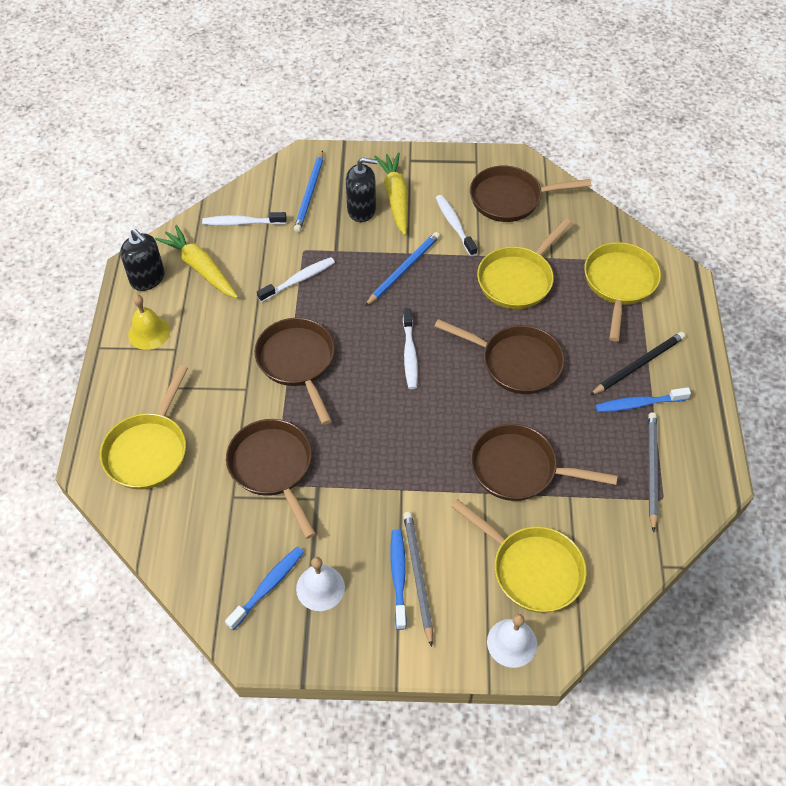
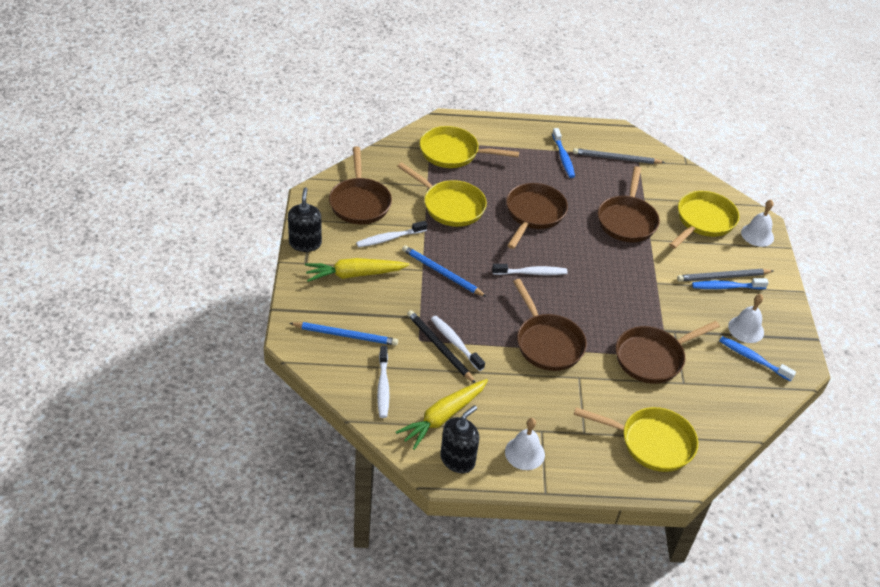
camera: 95 degrees left, 10 degrees down
(149, 332) = (524, 453): yellow bell -> white bell
(297, 362) = (547, 343): brown pan -> brown pan turned 90 degrees counterclockwise
(361, 210) = (369, 298): black soap dispenser -> black soap dispenser (305, 243)
(638, 365) = (529, 153): black pencil -> black pencil (439, 347)

